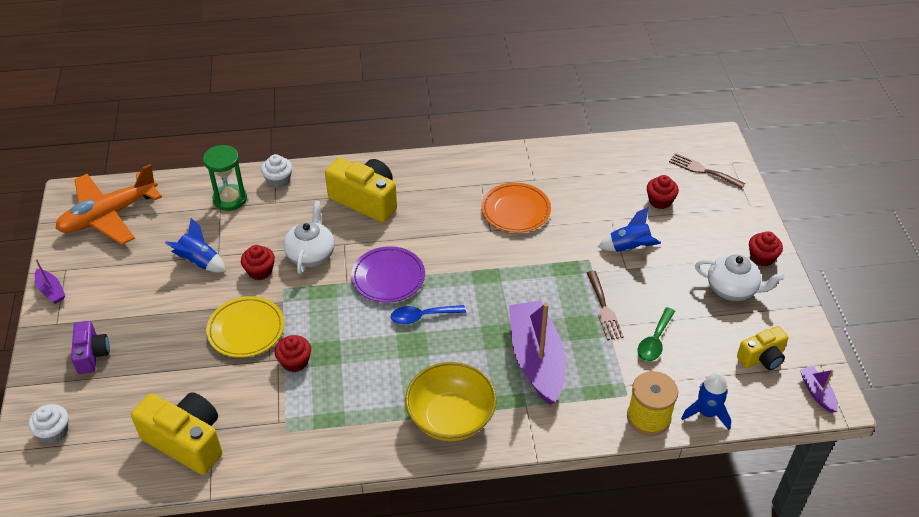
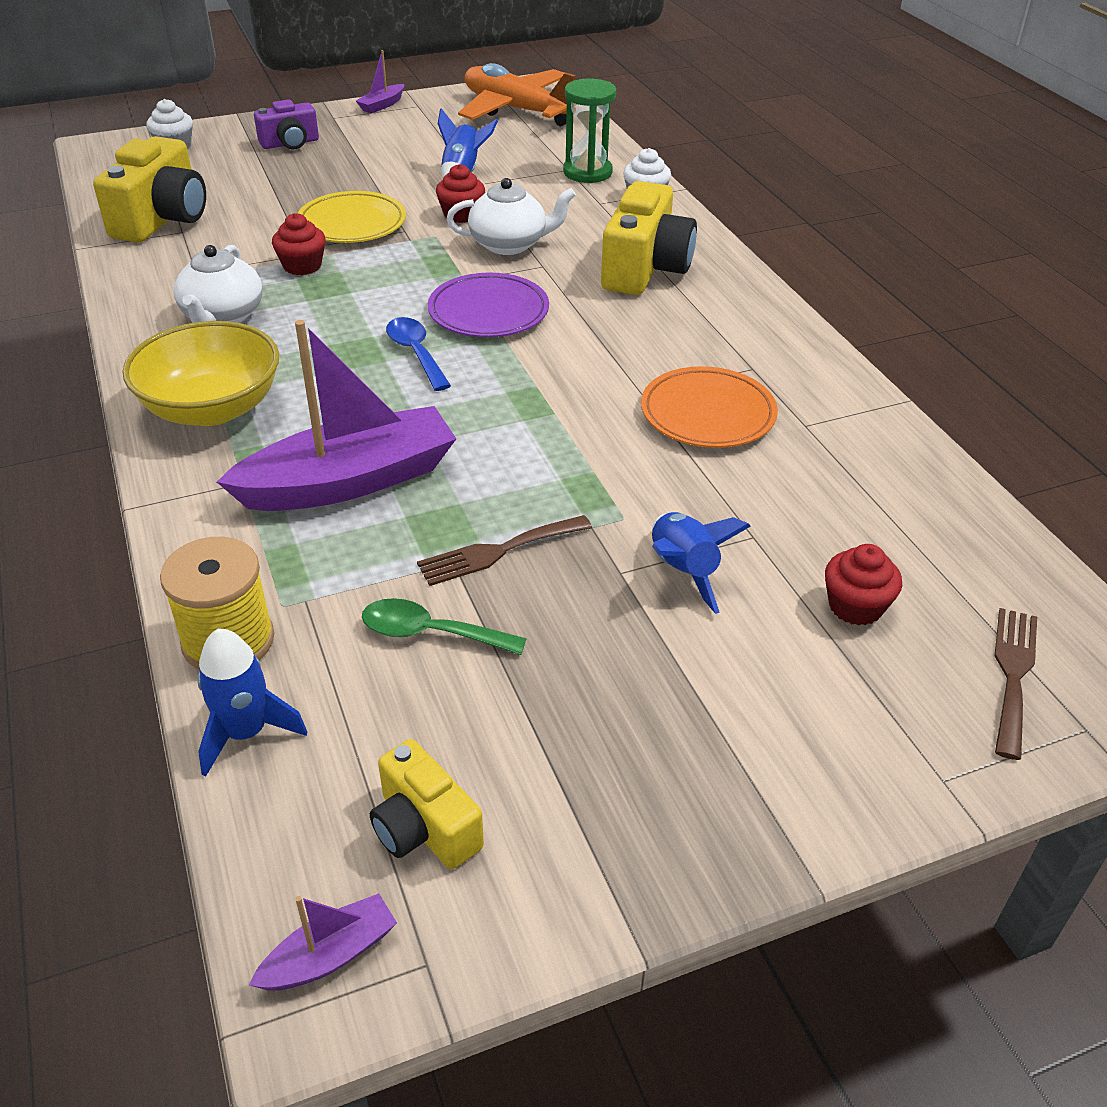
camera: 75 degrees right, 5 degrees down
(732, 289) = (630, 757): white teapot -> white teapot (223, 316)
(762, 258) = (764, 812): red cupcake -> none

